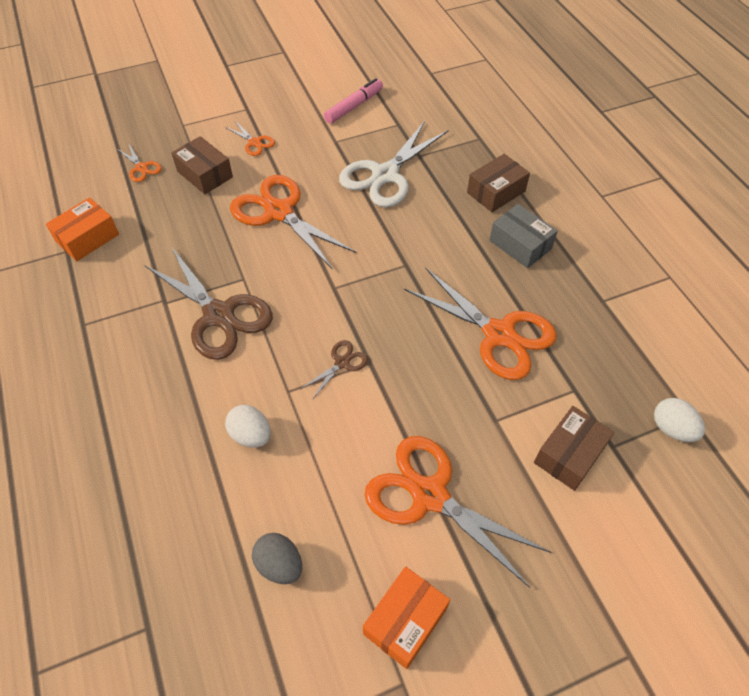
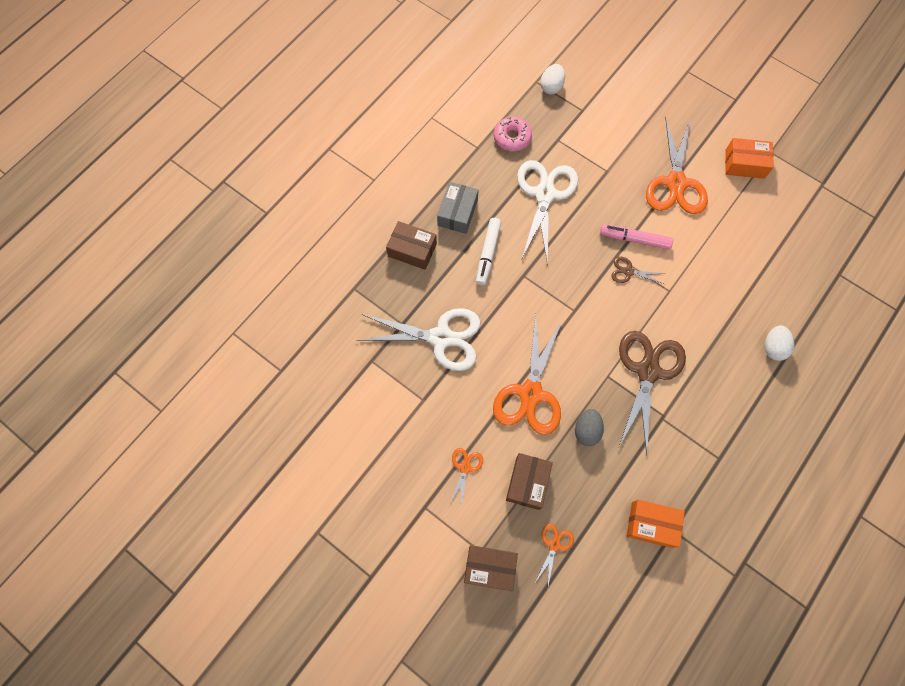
camera: 120 degrees left, 15 degrees up
(251, 435) = (711, 293): white egg -> white egg (773, 347)
(280, 565) = (765, 233): grey egg -> grey egg (586, 430)
(354, 106) = (367, 411): pink marker -> pink marker (634, 239)
(452, 247) = (488, 254): none -> white marker
(499, 334) = (544, 194): orange scissors -> white scissors
(569, 454) = (602, 128): brown box -> brown box (490, 568)
(602, 341) = (512, 137): none -> pink donut

